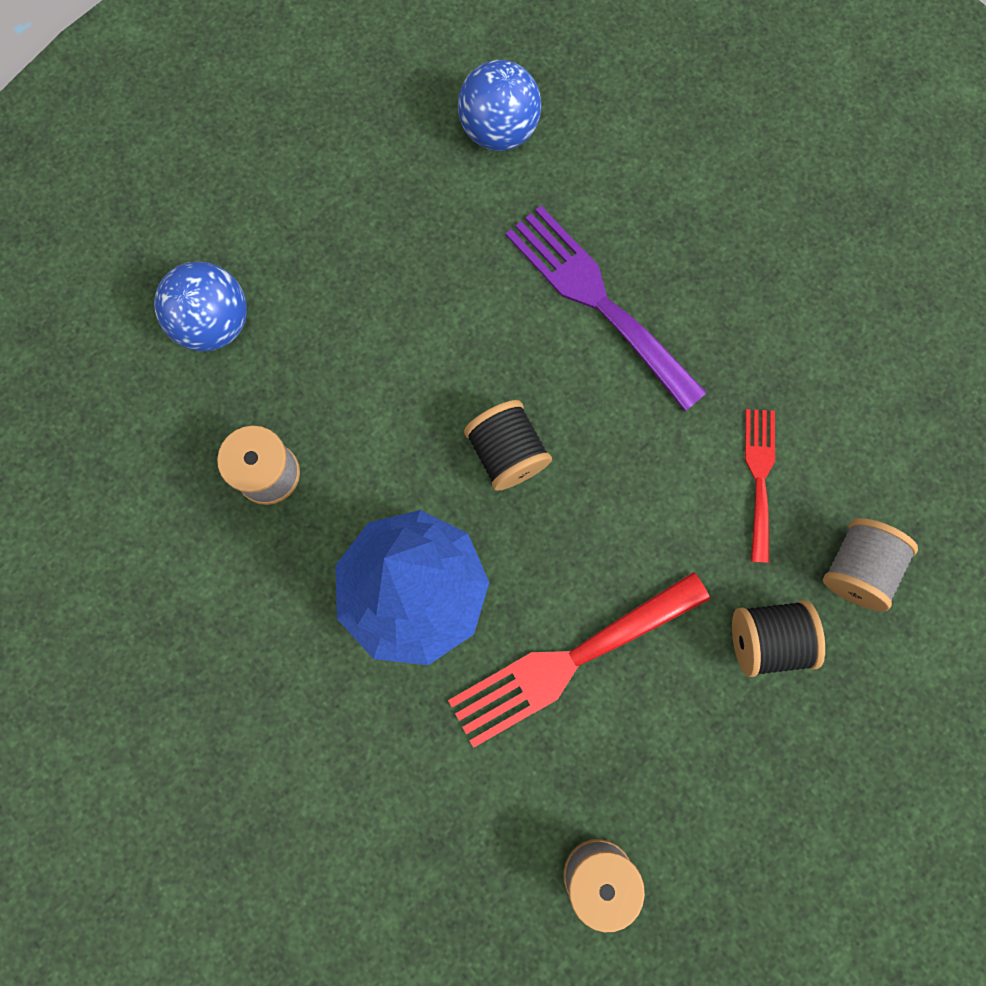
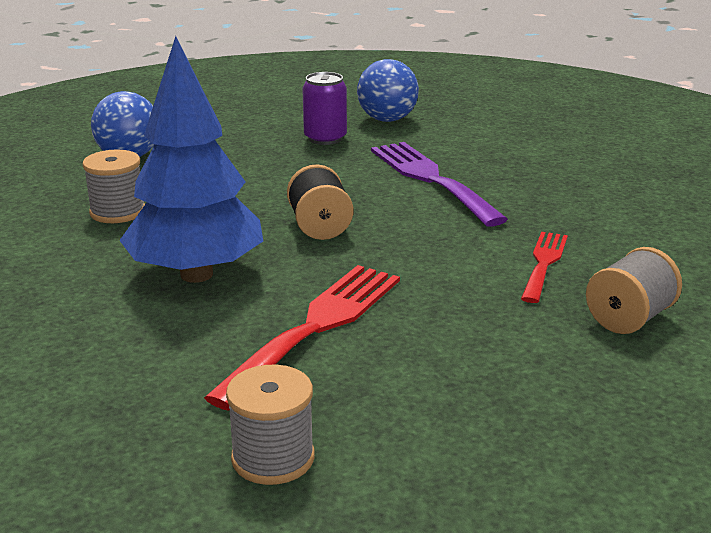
camera: 15 degrees right, 50 degrees down
(438, 210) = (325, 138): none -> purple can
(568, 661) = (316, 327): red fork -> red fork turned 135 degrees clockwise
(766, 639) = (524, 343): black spool -> none

